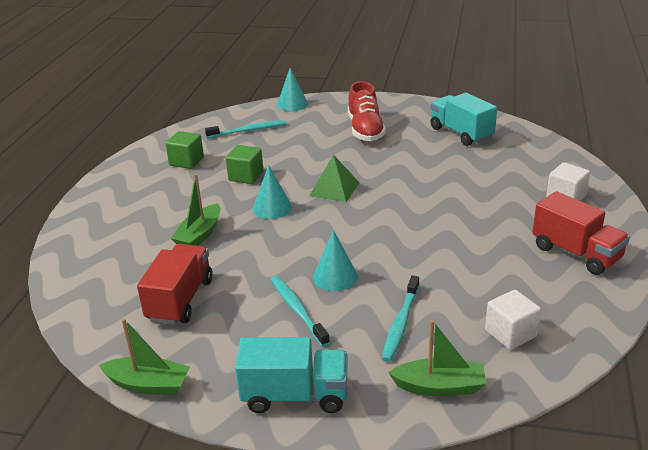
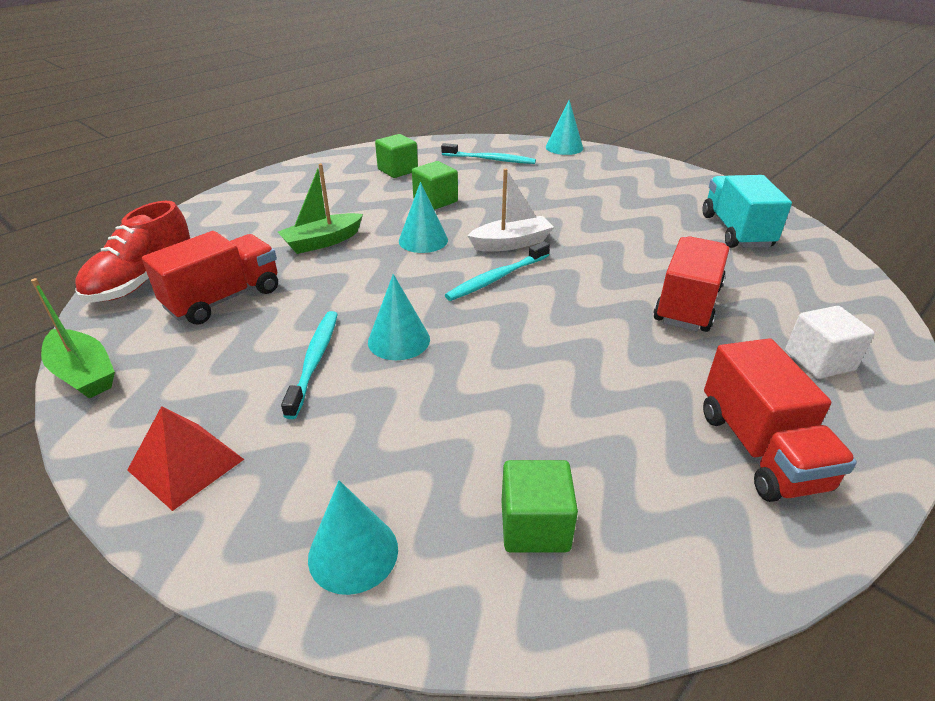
camera: 30 degrees right, 5 degrees up
(295, 395) = (186, 464): turquoise truck -> red pyramid
(334, 189) = (511, 243): green pyramid -> white boat
(365, 130) = (616, 194): red shoe -> red shoe (143, 280)
(400, 324) = (405, 435): turquoise toothbrush -> turquoise toothbrush (496, 278)
(439, 387) = (353, 553): green boat -> turquoise cone
(476, 190) = (687, 304): none -> red truck
(510, 333) = (535, 526): white cube -> green cube

